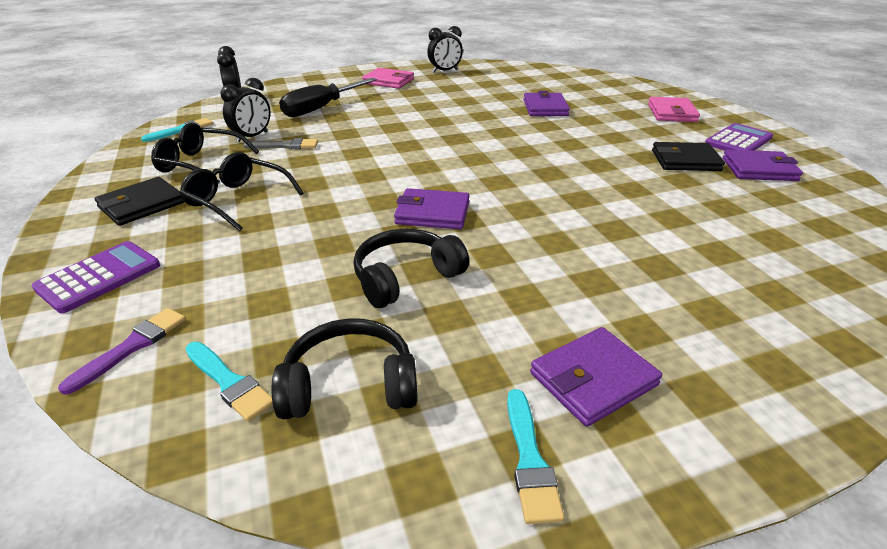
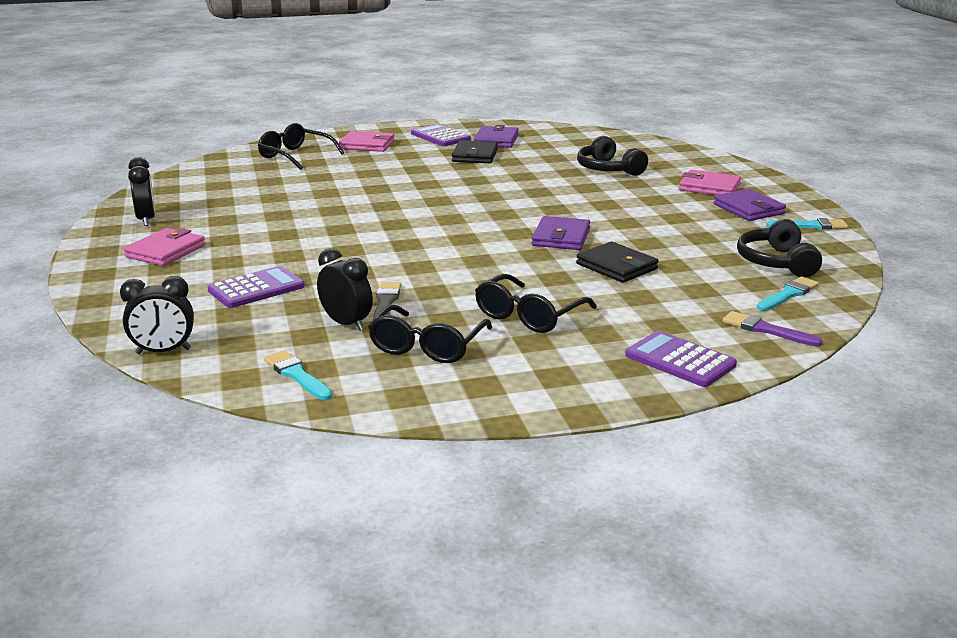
camera: 85 degrees left, 10 degrees down
(141, 205) = (536, 365): black wallet -> black wallet (617, 266)
(321, 108) = (256, 289): black screwdriver -> purple calculator
(406, 277) = (659, 248): black headphones -> black headphones (608, 169)
(545, 108) = (326, 184): purple wallet -> none
(613, 92) = (296, 156): none -> black glasses
(687, 340) = (709, 187): none -> pink wallet

